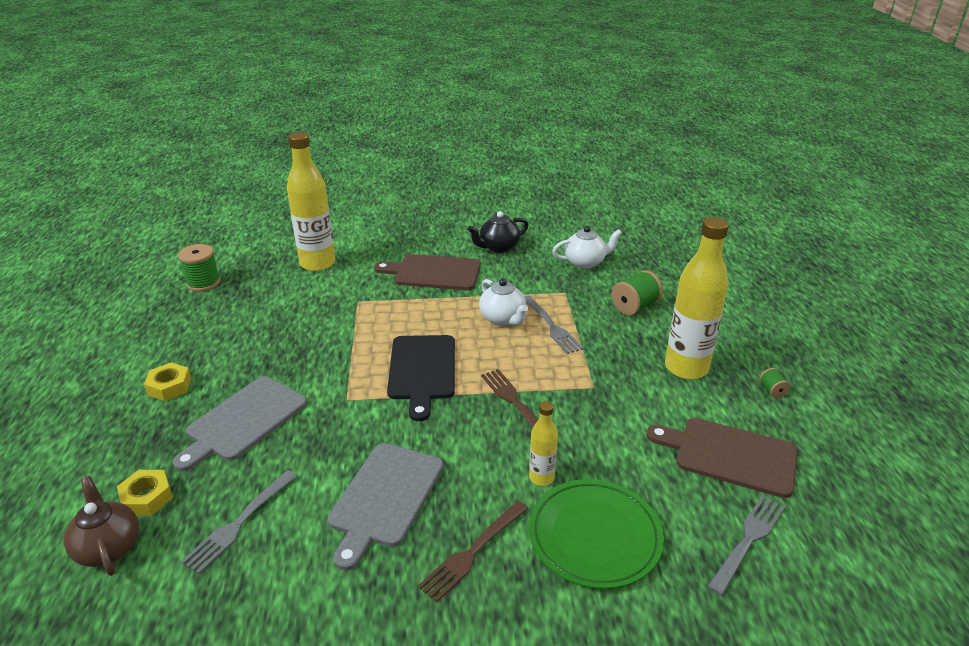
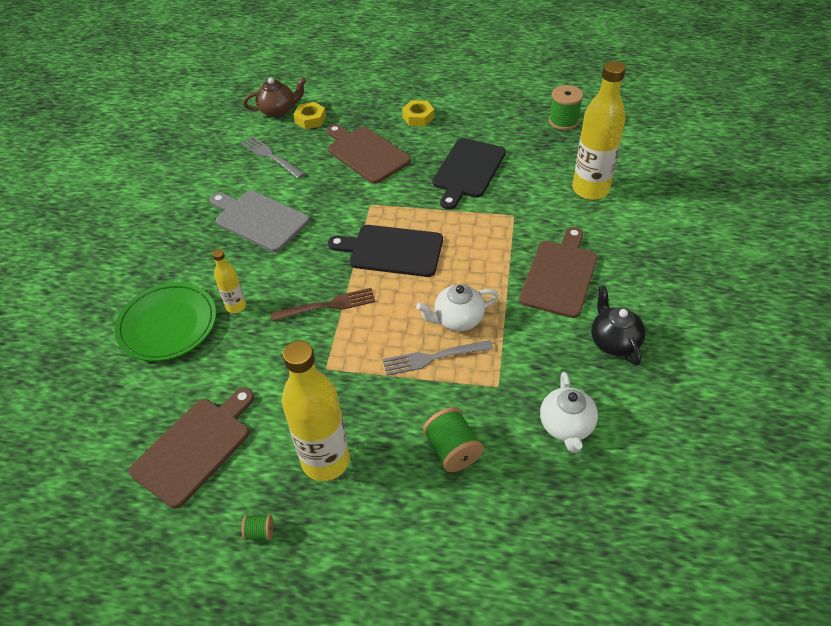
camera: 105 degrees right, 15 degrees up
(243, 421) = (366, 153): grey cutting board -> brown cutting board
(285, 335) = (467, 170): none -> black cutting board
(473, 552) = (191, 258): brown fork -> none
(748, 540) = (110, 420): grey fork -> none

